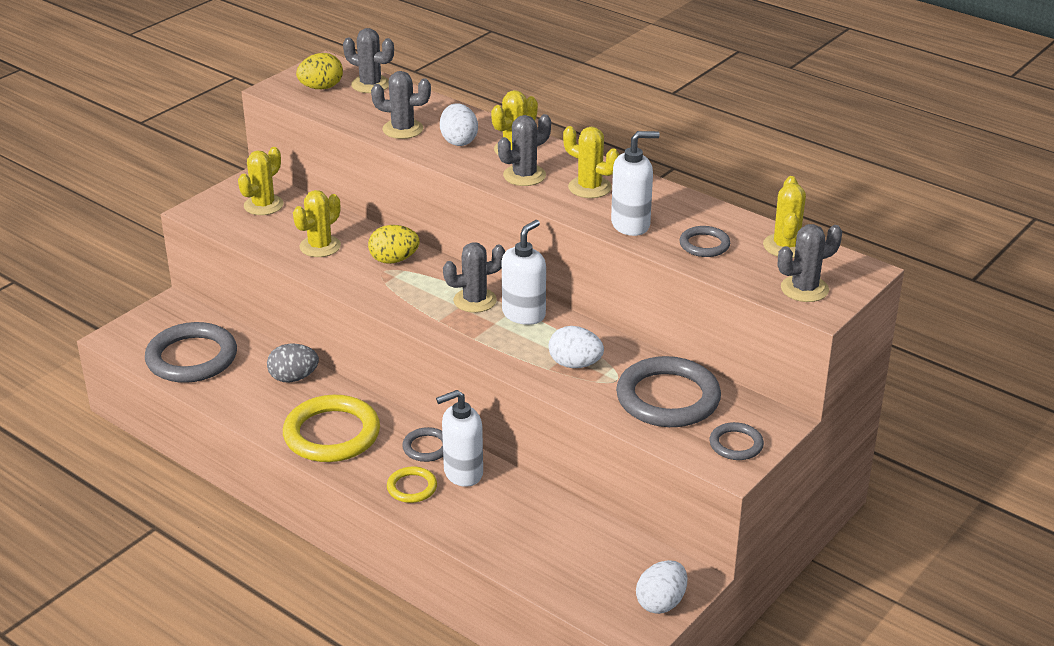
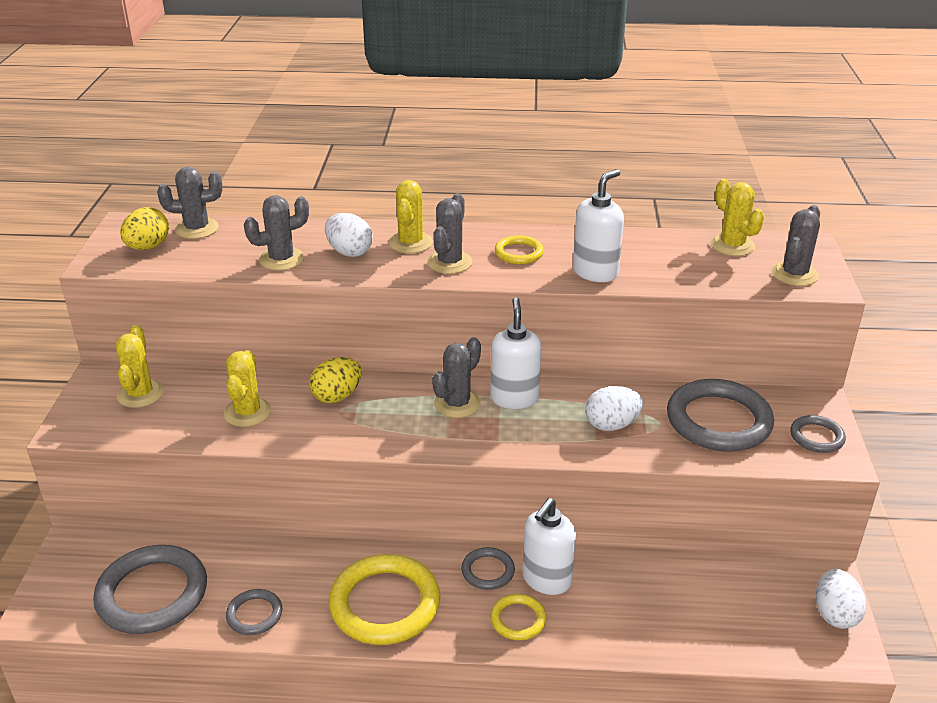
camera: 35 degrees left, 0 degrees up
(293, 378) = (286, 563): grey egg -> none
(590, 187) = (519, 253): yellow cactus -> yellow ring
(704, 245) = (674, 267): grey ring -> grey ring (254, 614)

